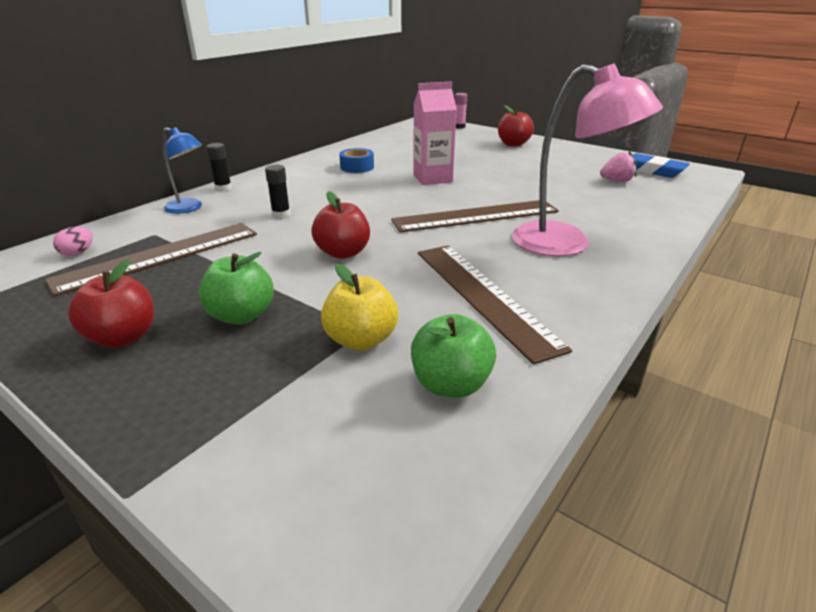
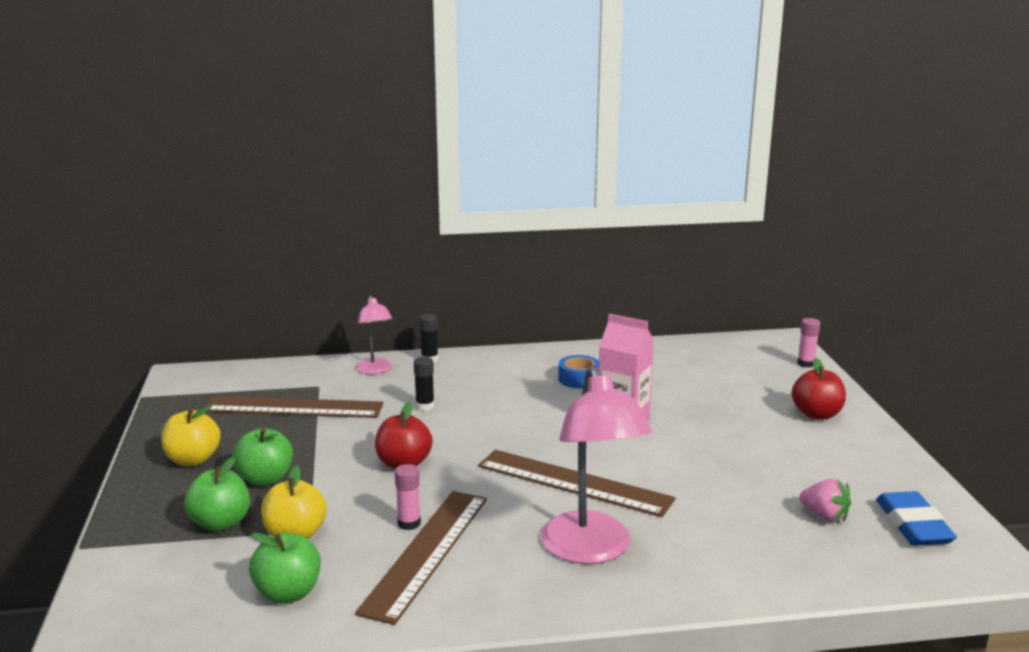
camera: 45 degrees right, 10 degrees down
(77, 253) = (257, 382): pink egg -> none
(123, 337) = (193, 460): red apple -> yellow apple
(189, 208) = (375, 370): blue lamp -> pink lamp
(268, 371) = (221, 523): none -> green apple
(431, 285) = (409, 523): none -> pink glue stick

